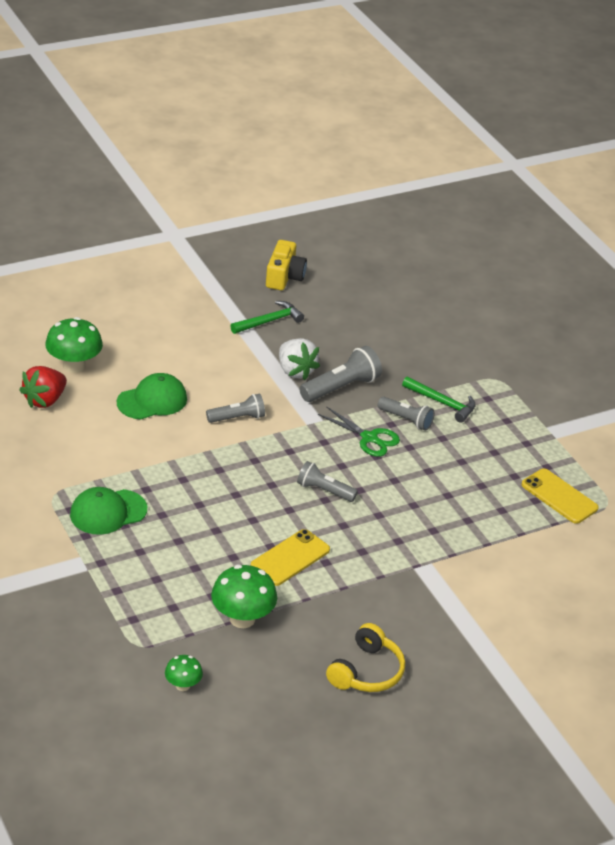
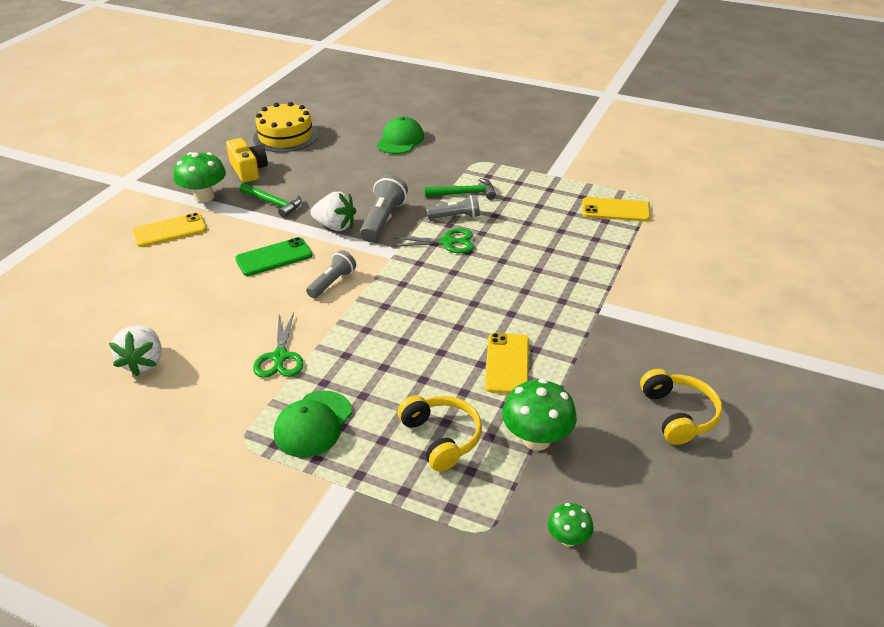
camera: 35 degrees left, 0 degrees up
(44, 400) = (143, 362): red strawberry -> white strawberry
(74, 366) = (141, 319): green mushroom -> green mushroom (204, 197)
(136, 452) = (280, 357): none -> green scissors
(152, 400) = (245, 308): green cap -> green cap (400, 140)
(164, 301) = (170, 231): none -> yellow phone
(180, 575) = (441, 438): none -> yellow headphones
(217, 371) = (274, 257): none -> green phone
(269, 321) = (273, 203): green hammer -> green hammer turned 105 degrees clockwise
(324, 490) = (465, 297): grey flashlight -> none
(354, 258) = (285, 136): none -> yellow cake

